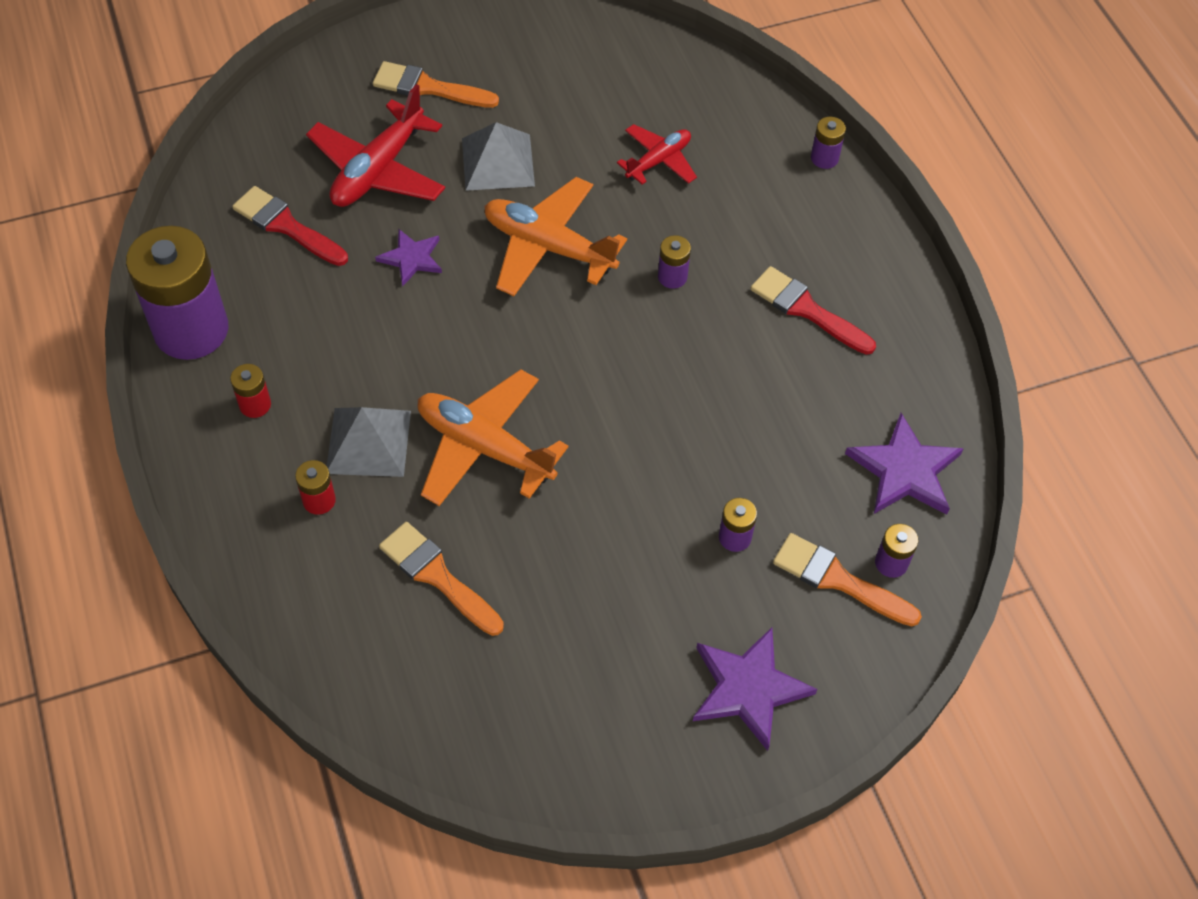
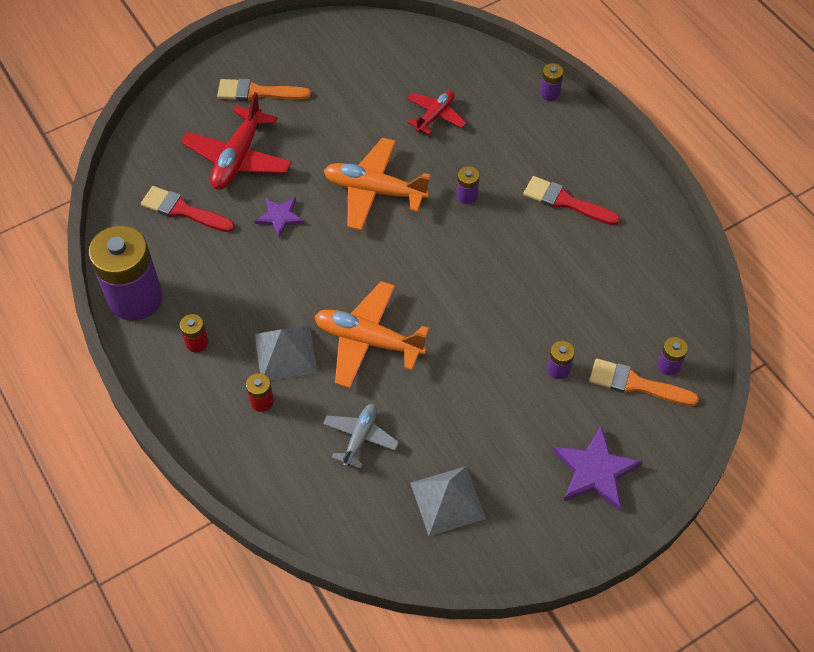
camera: 10 degrees left, 0 degrees up
(437, 576) = (360, 437): orange brush -> grey plane
(498, 162) = (322, 137): grey pyramid -> grey pyramid (447, 500)
(904, 470) = (661, 300): purple star -> none

